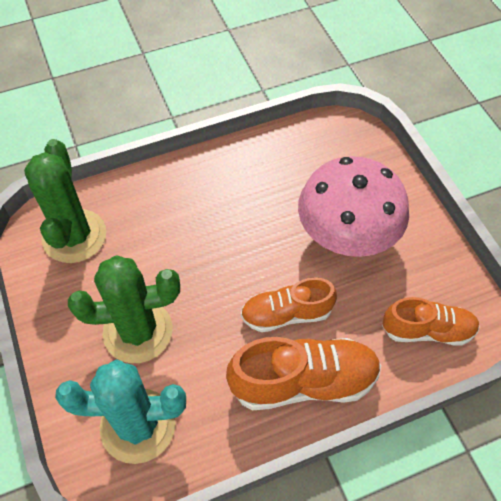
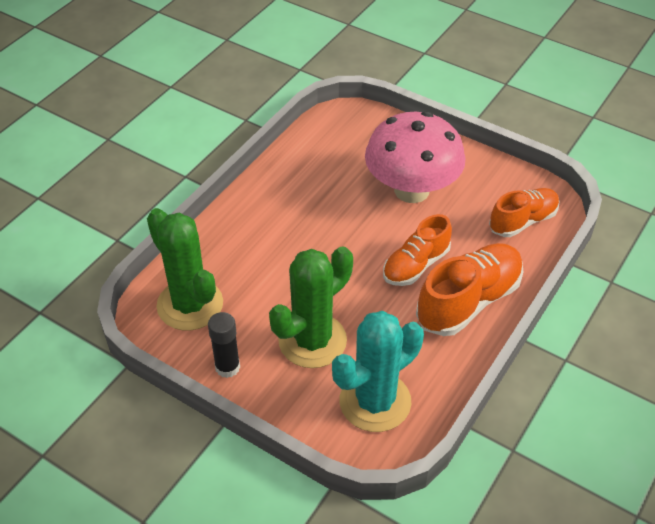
camera: 35 degrees left, 10 degrees down
(53, 311) = (227, 367): none -> black glue stick

